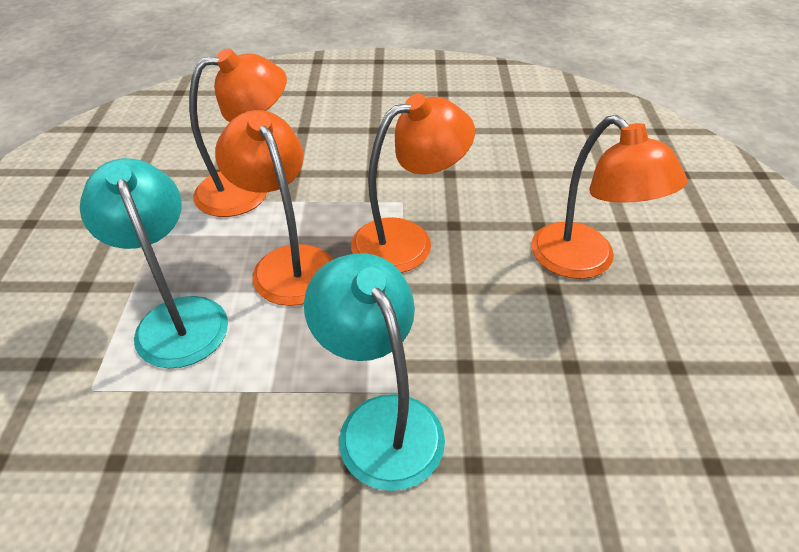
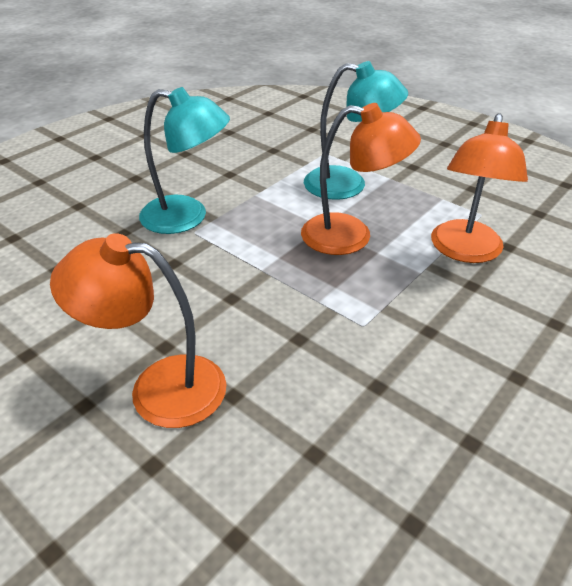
camera: 130 degrees right, 5 degrees down
(407, 240) = (310, 300): orange lamp -> none

